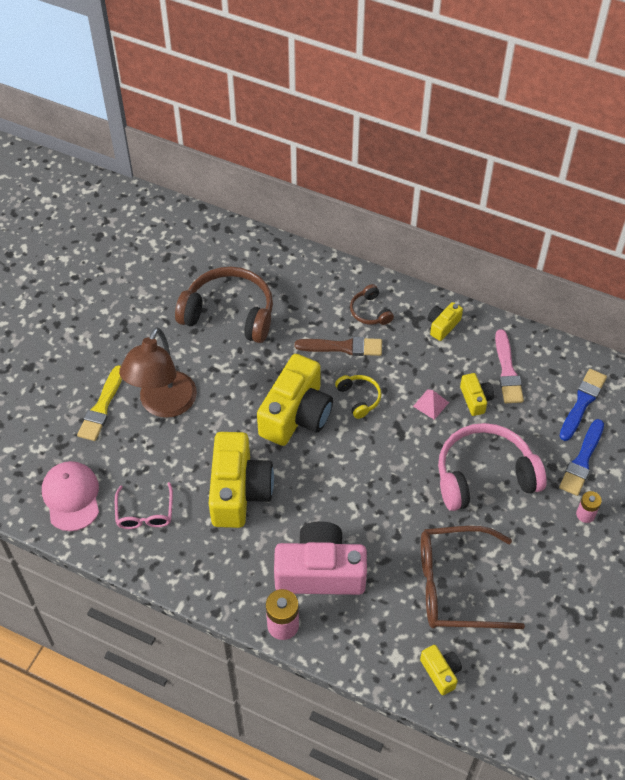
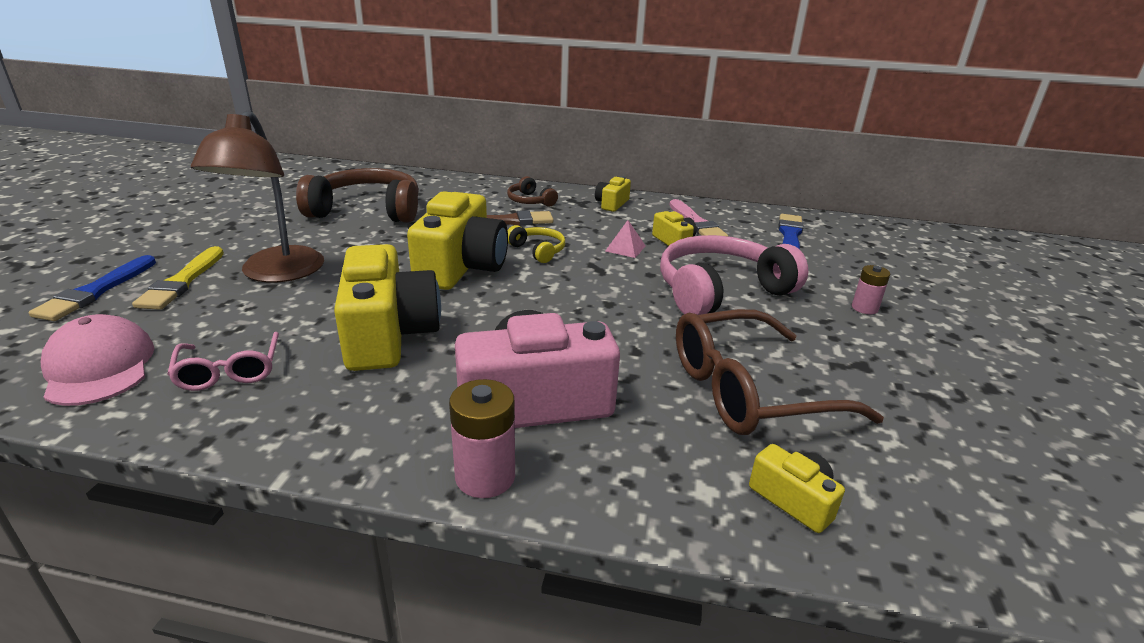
camera: 15 degrees left, 25 degrees down
(582, 460) = (824, 271): blue brush -> blue brush (96, 291)

